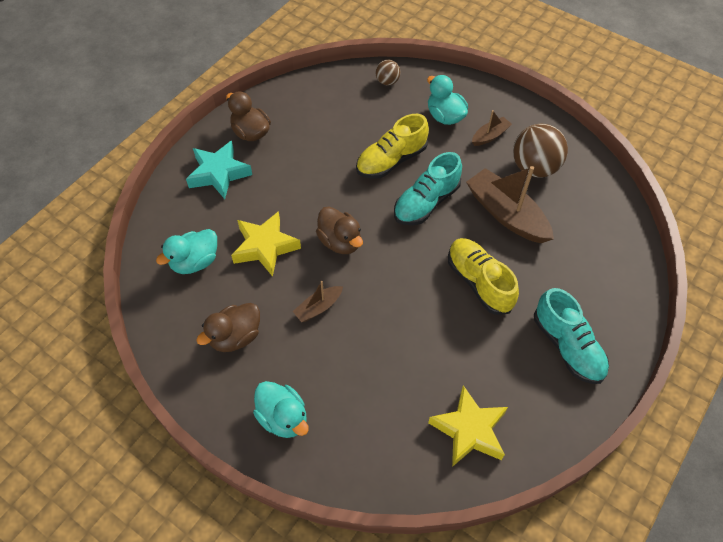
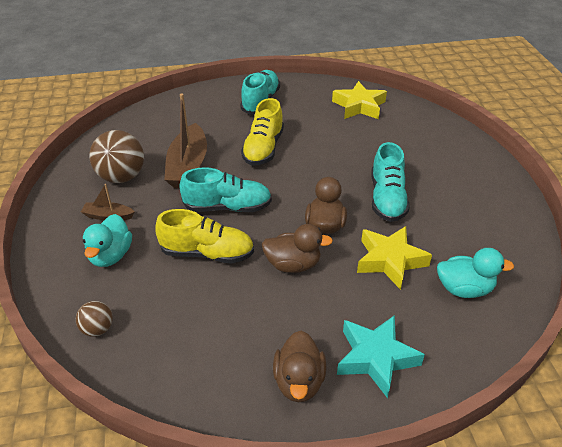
camera: 135 degrees left, 15 degrees down
(235, 337) = (466, 219): brown duck -> brown duck (293, 264)
(283, 418) = (466, 164): turquoise duck -> none
(318, 307) = (387, 199): brown boat -> turquoise shoe

